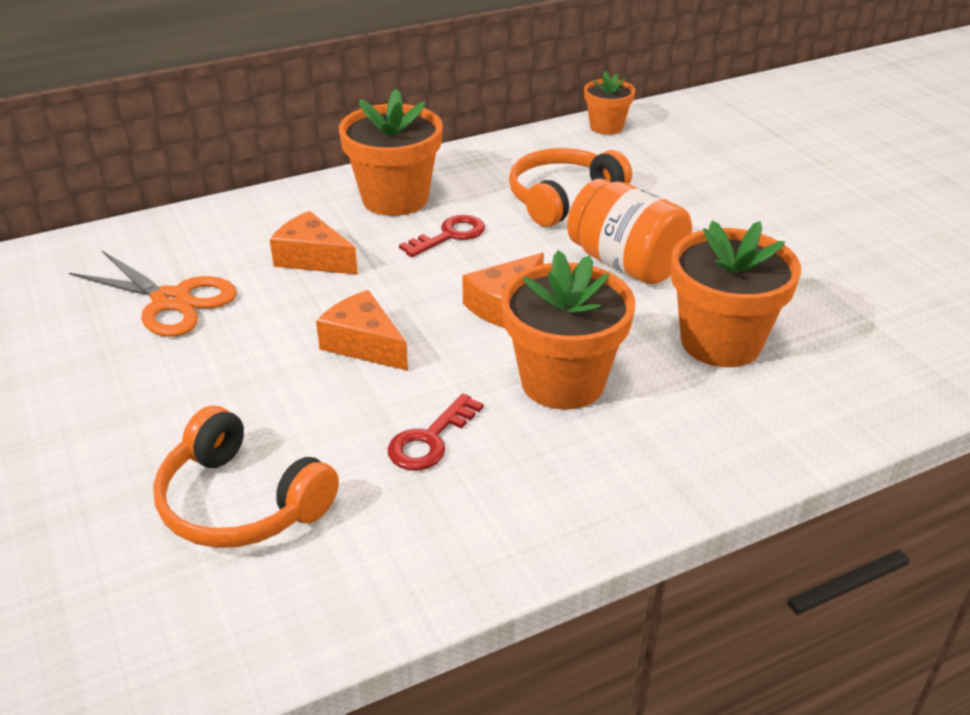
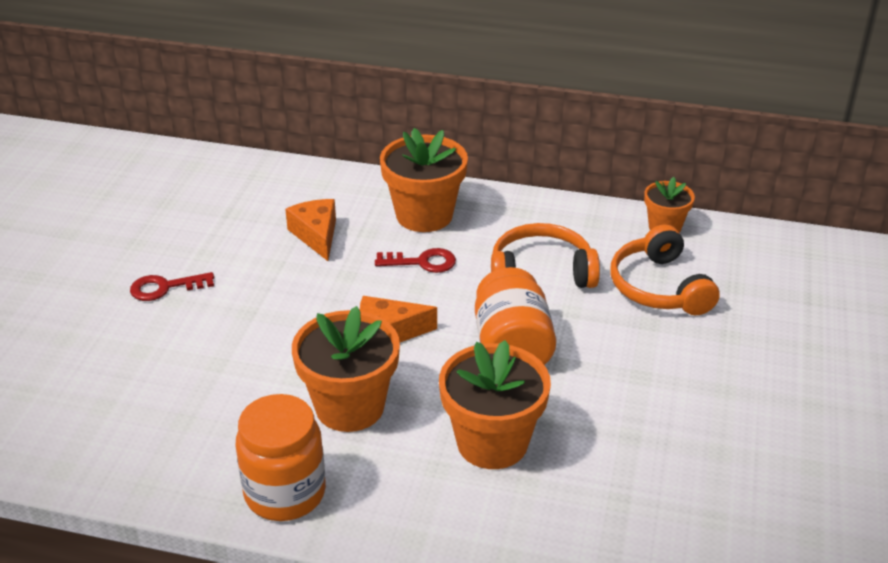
camera: 40 degrees right, 0 degrees up
(171, 301) = (204, 224): orange scissors -> none
(241, 503) = (91, 372): orange headphones -> orange headphones (659, 287)
(364, 344) = (270, 312): orange cheese -> none
(430, 439) = (226, 396): red key -> red key (165, 287)
(616, 488) = (285, 493): none -> orange jar

